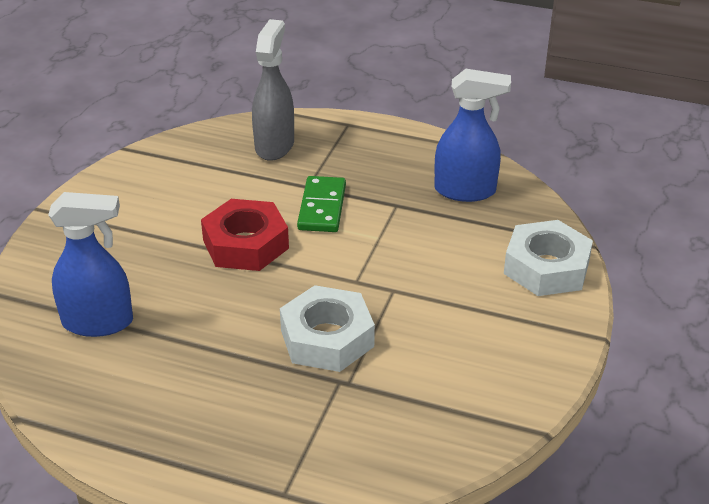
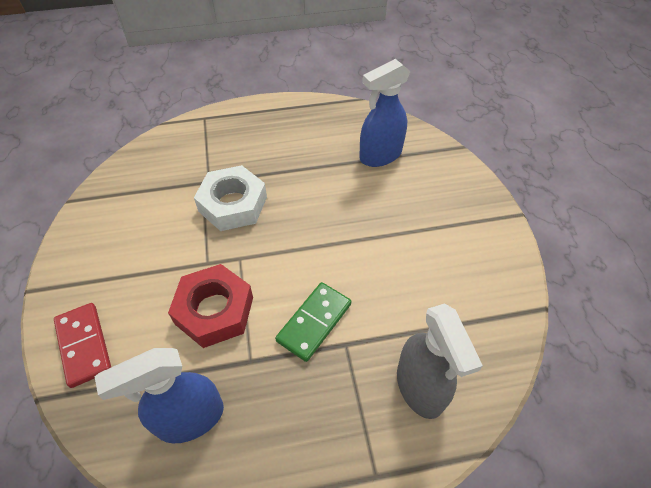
camera: 150 degrees right, 15 degrees up
(245, 244) = (344, 252): red nut -> red nut (214, 310)
(322, 207) = (314, 322): green domino -> green domino turned 60 degrees clockwise
(546, 267) = (83, 345): white nut -> red domino

